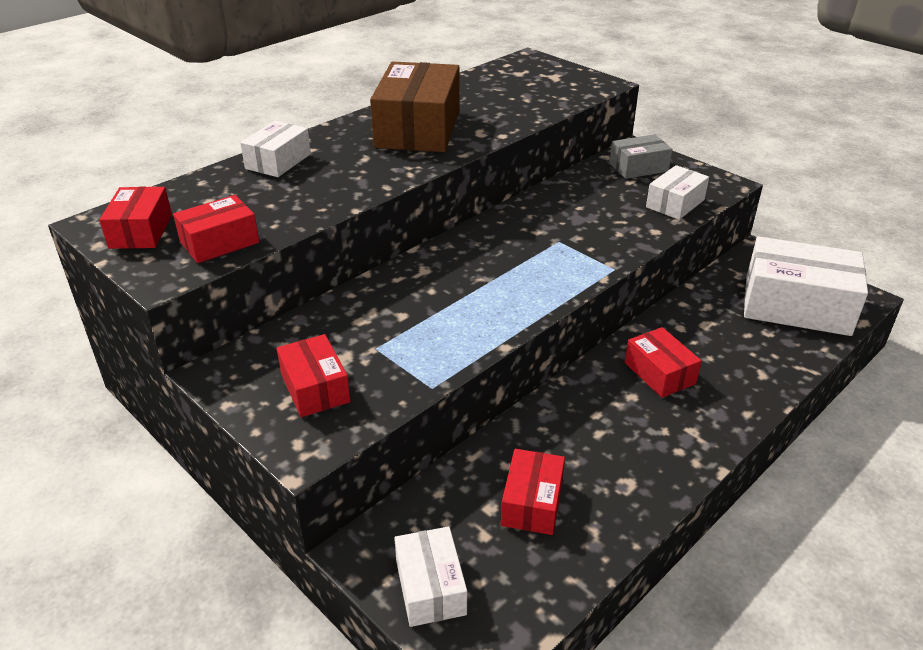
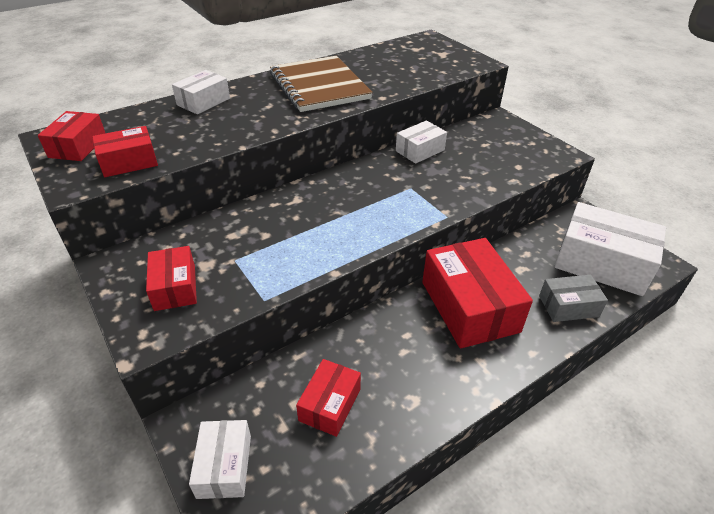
camera: 10 degrees right, 5 degrees up
(418, 129) = (319, 86): brown box -> brown notebook
(638, 167) = (496, 133): grey box -> grey box (568, 306)
(659, 373) = (469, 306): red box -> red box, size x1.86
(675, 203) = (515, 166): white box -> white box (420, 150)

